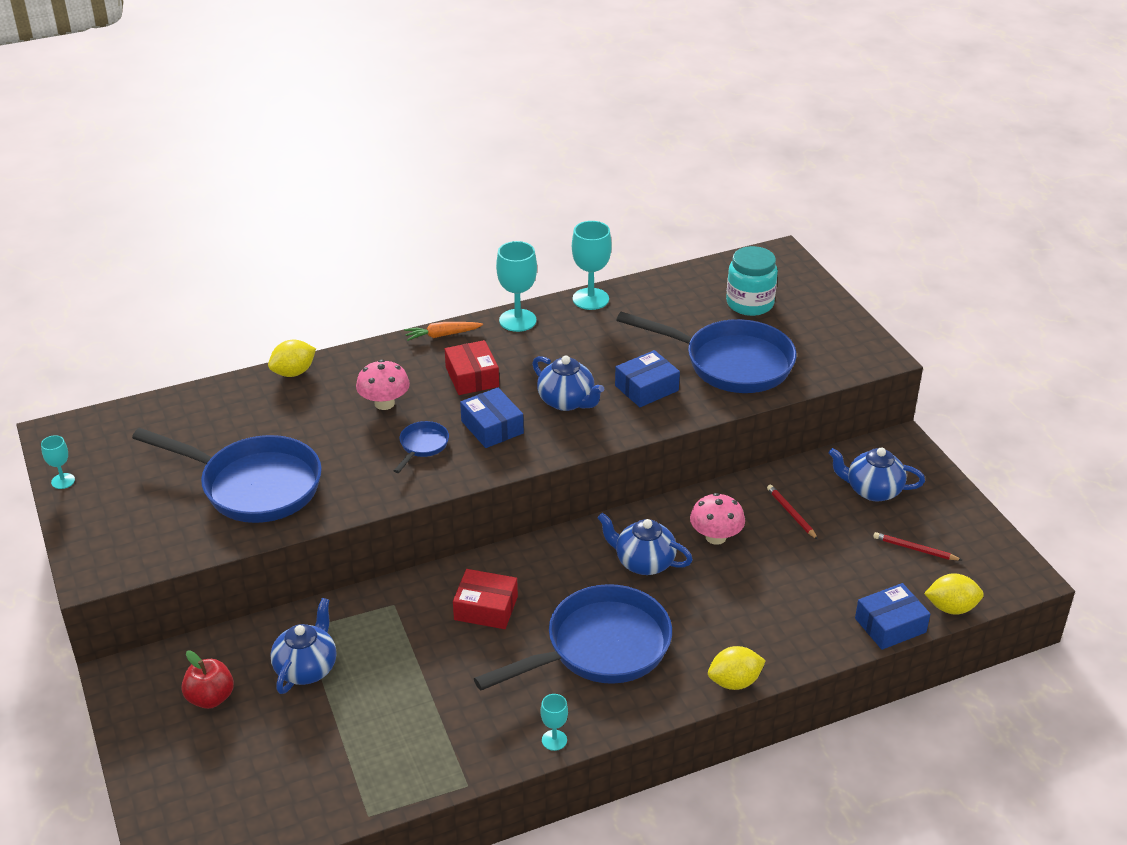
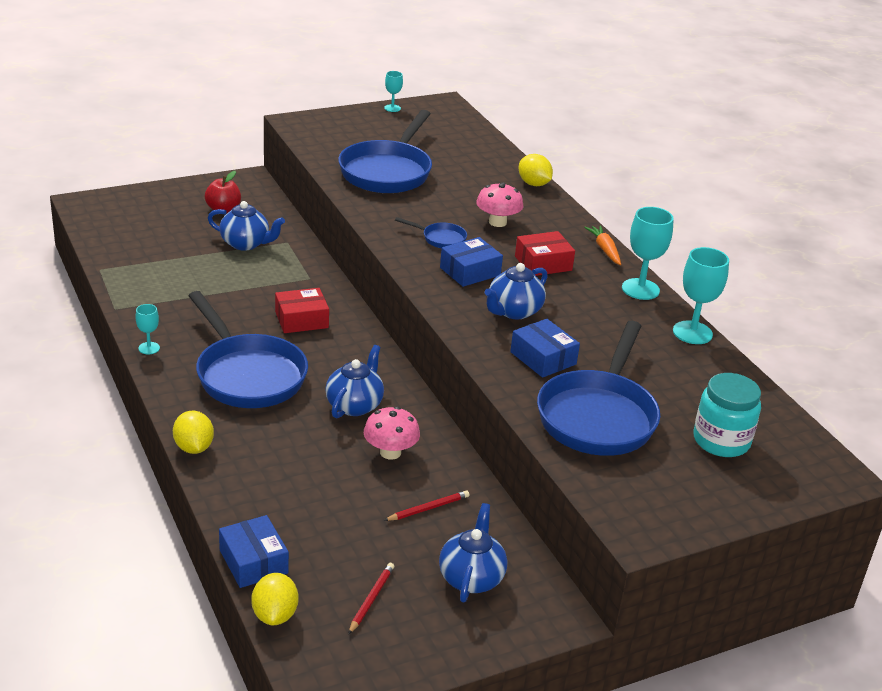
camera: 85 degrees right, 5 degrees down
(486, 608) = (301, 320): red box -> red box turned 60 degrees clockwise

